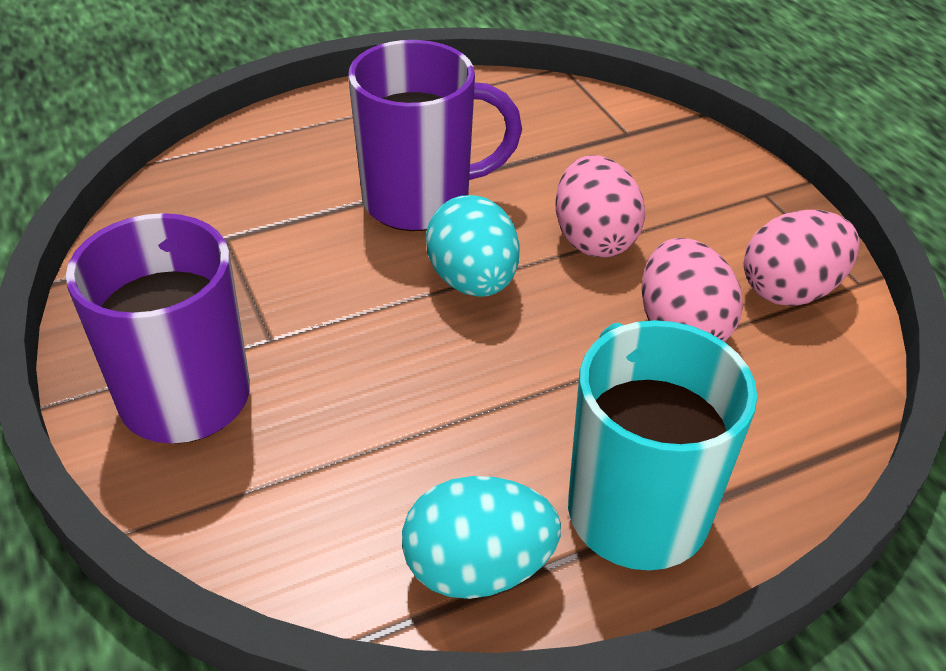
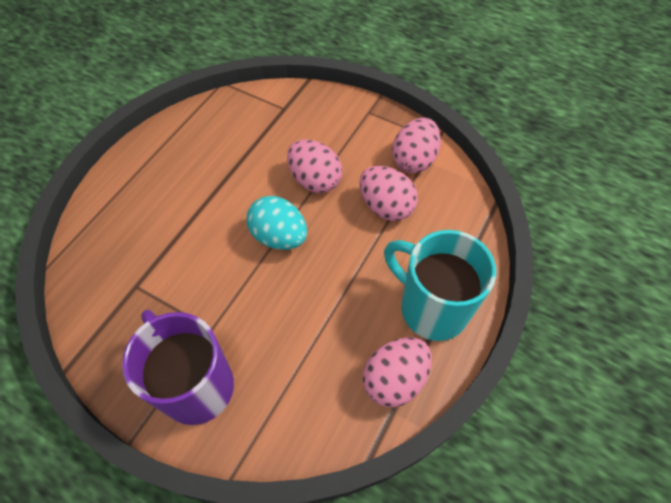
camera: 35 degrees left, 15 degrees up
(421, 200) = (217, 205): purple mug -> none
(478, 568) = (394, 379): turquoise egg -> pink egg

